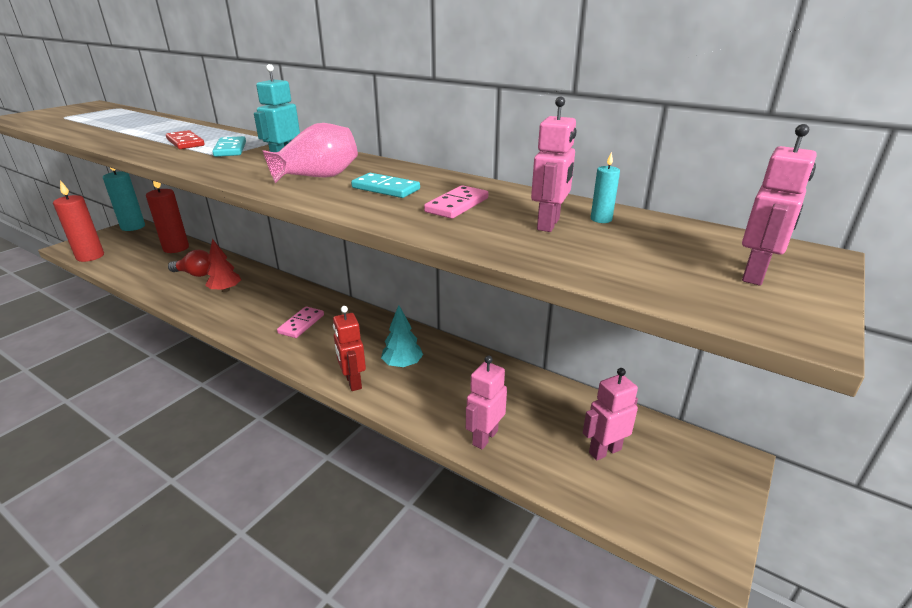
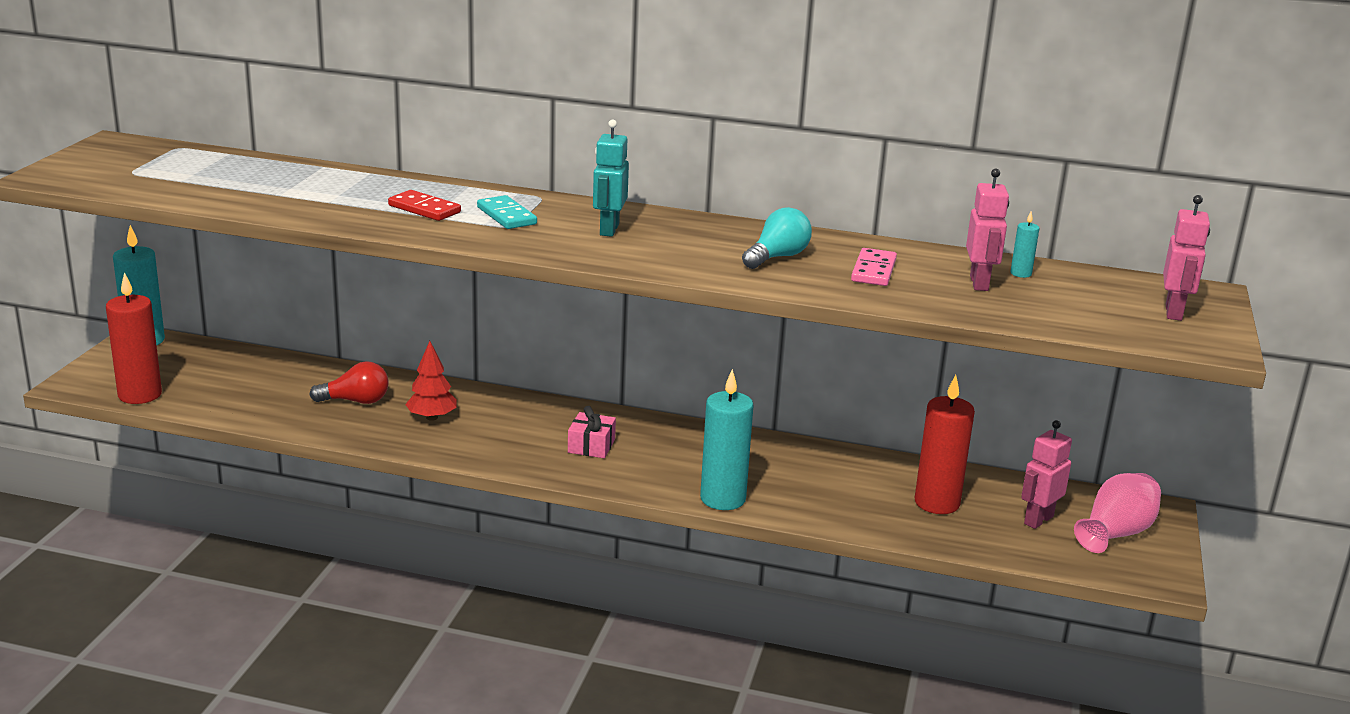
camera: 20 degrees left, 5 degrees down
(176, 248) = (271, 367): red candle -> red candle (937, 503)
(301, 324) = (591, 446): pink domino -> pink gift
(318, 177) = (681, 248): pink vase -> pink vase (1116, 533)
(353, 382) = (723, 499): red robot -> turquoise candle
(386, 188) = (777, 257): turquoise domino -> turquoise light bulb
(402, 364) = (764, 473): turquoise tree -> none
(484, 437) = (912, 527): pink robot -> none

